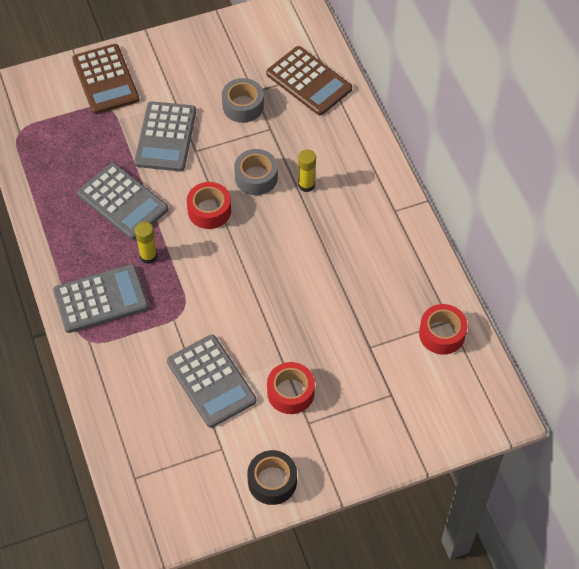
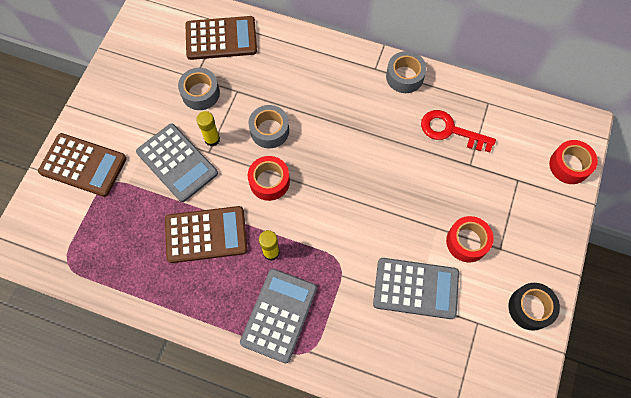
camera: 50 degrees left, 10 degrees up
(122, 202) = (206, 235): grey calculator -> brown calculator
(306, 185) = (305, 104): yellow glue stick -> yellow glue stick (212, 139)
(389, 309) = (450, 131): none -> red key
(409, 238) = (404, 76): none -> grey tape
(442, 334) = (495, 115): red tape -> red tape (569, 165)

